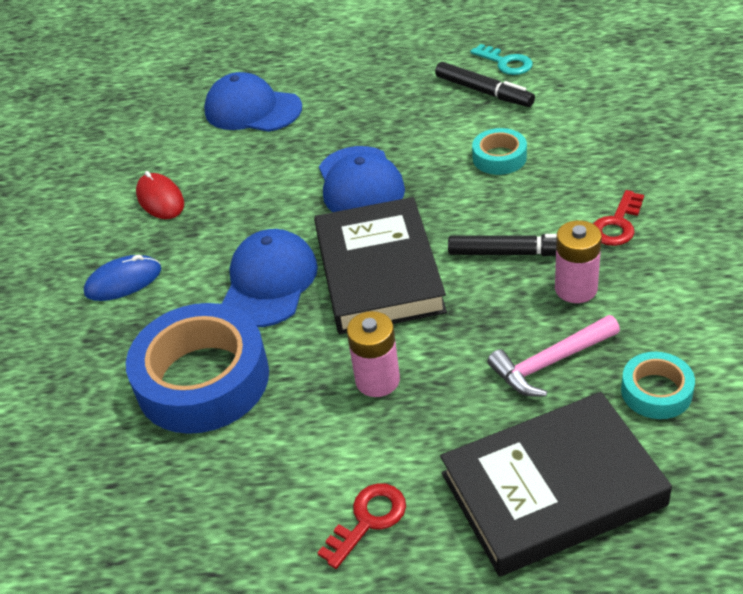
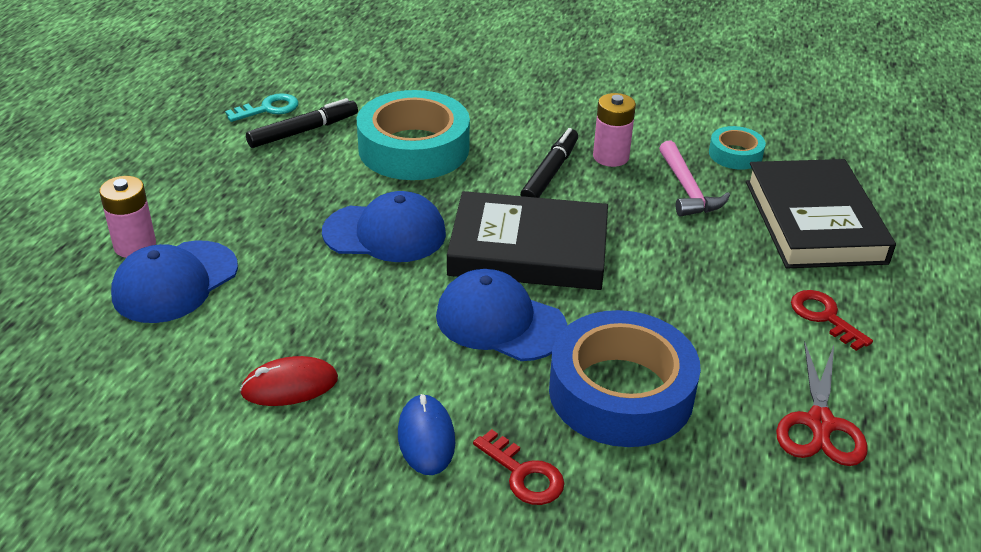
camera: 80 degrees left, 5 degrees down
(198, 535) = (820, 423): none -> red scissors
(377, 380) = (669, 279): pink battery -> pink battery (135, 246)
(499, 157) = (414, 148): turquoise tape -> turquoise tape, size x2.07
(617, 224) = (546, 119): red key -> red key (523, 474)

